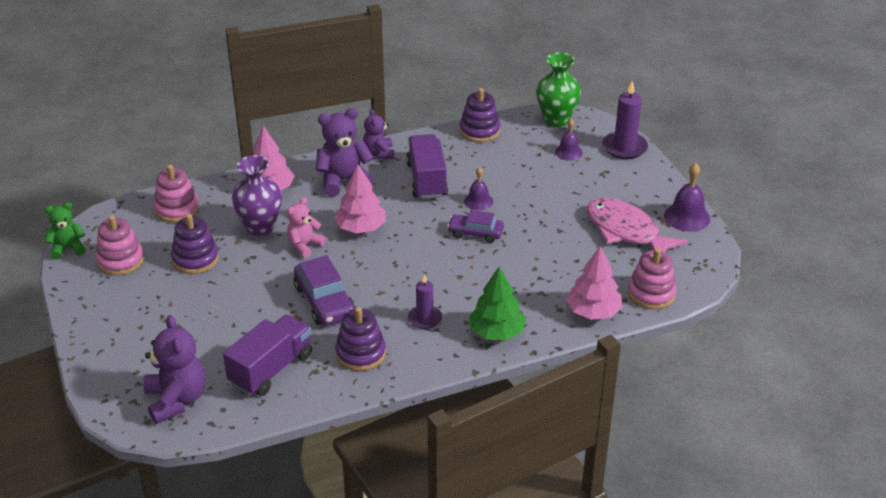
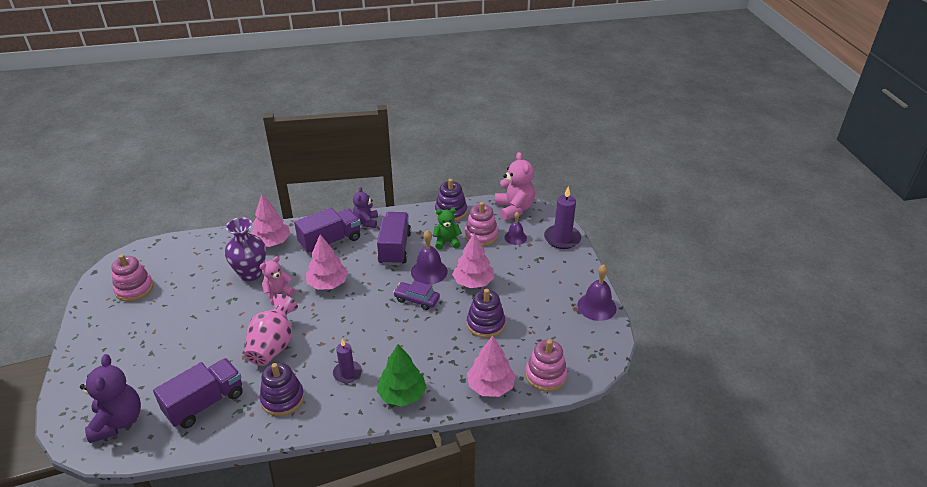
camera: 10 degrees right, 0 degrees up
(68, 248) = (101, 274): green teddy bear -> green teddy bear (447, 242)
(177, 209) = (195, 251): pink stacking toy -> pink stacking toy (481, 235)
(195, 259) = (190, 295): purple stacking toy -> purple stacking toy (485, 324)
(324, 301) = (273, 346): purple car -> pink vase
(344, 181) = (330, 242): purple teddy bear -> purple truck
(478, 201) = (429, 271): purple bell -> purple bell, size x1.55
(535, 207) = (473, 282): none -> pink tree
(556, 120) = (514, 209): green vase -> pink teddy bear
(626, 231) = (541, 313): pink fish -> none

